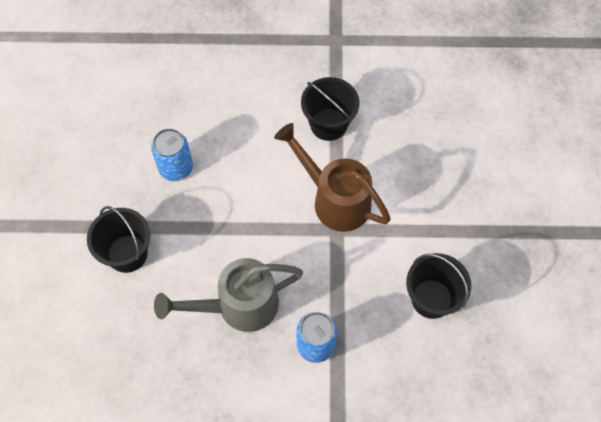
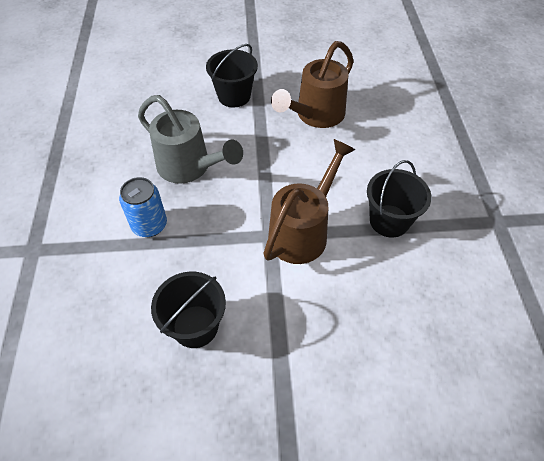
camera: 85 degrees right, 10 degrees down
(176, 168) = (315, 115): blue can -> brown watering can
(238, 305) = (189, 167): grey watering can -> grey watering can turned 150 degrees clockwise

